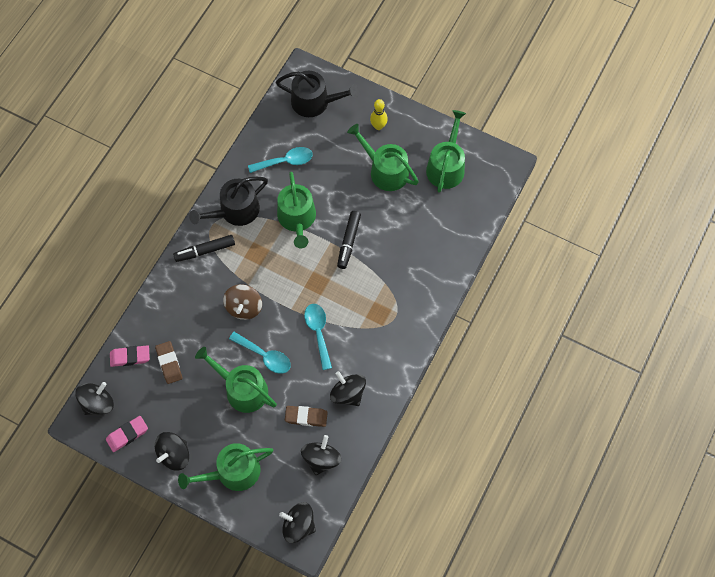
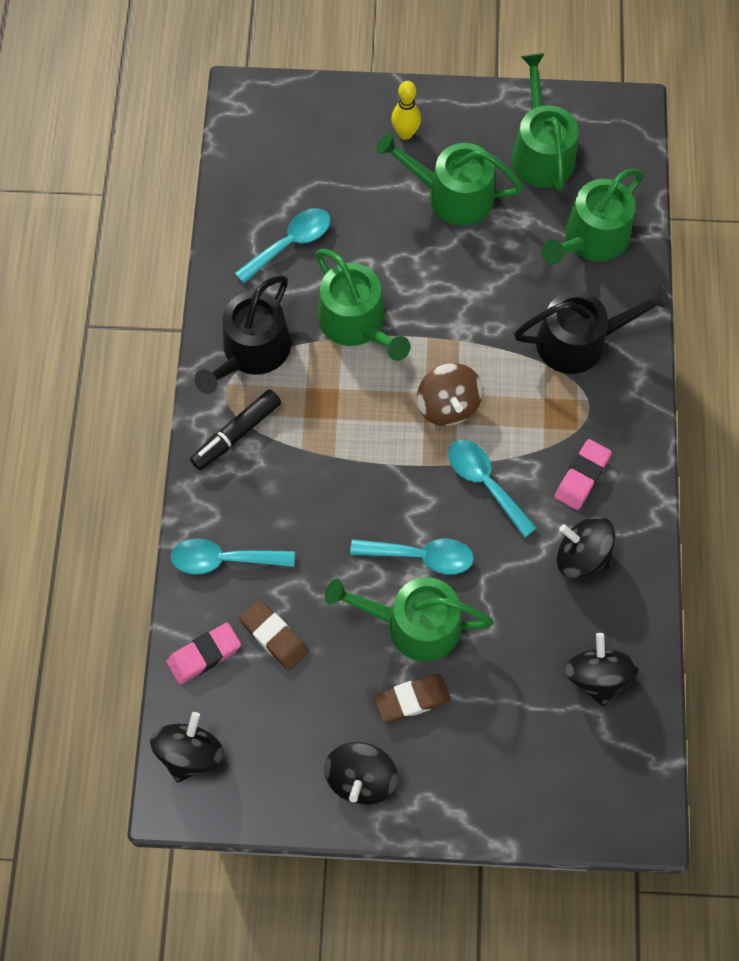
camera: 25 degrees left, 0 degrees up
(127, 434) = (267, 782): pink eraser -> pink eraser (582, 477)
(165, 313) = (224, 559): none -> turquoise spoon
(233, 472) = (470, 762): green watering can -> green watering can (591, 239)
(244, 307) = (347, 495): brown spinning top -> brown spinning top (448, 405)
(298, 525) = (619, 797): black spinning top -> none
(306, 417) = (537, 622): brown eraser -> brown eraser (412, 699)
(315, 102) = (287, 135): black watering can -> black watering can (579, 341)
(348, 242) = (455, 325): black marker -> none

